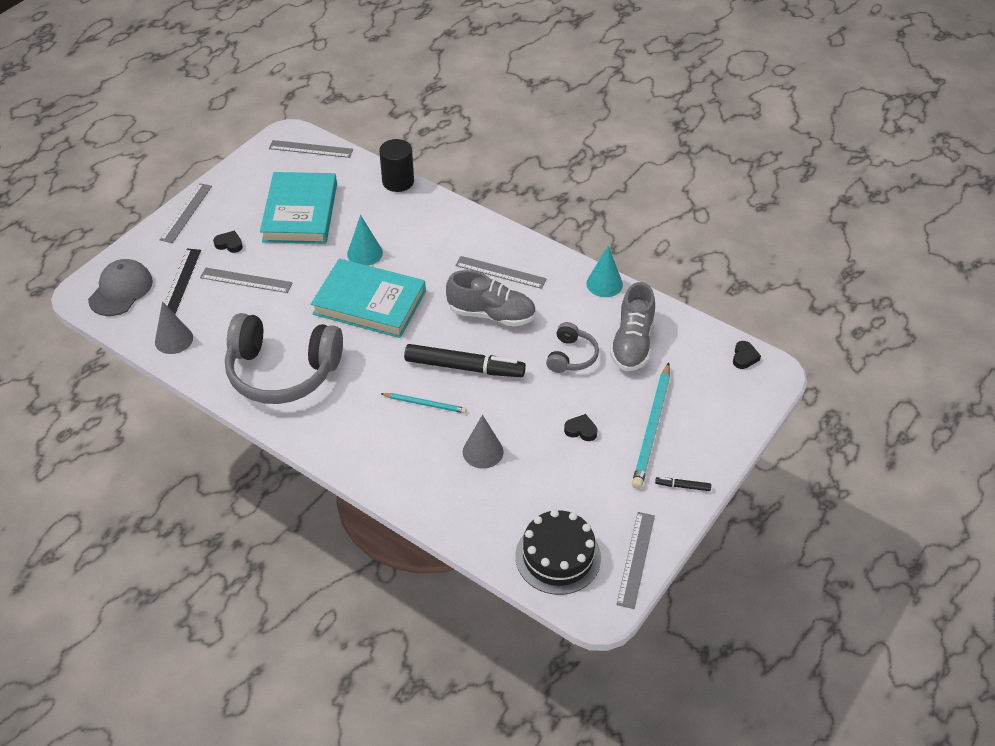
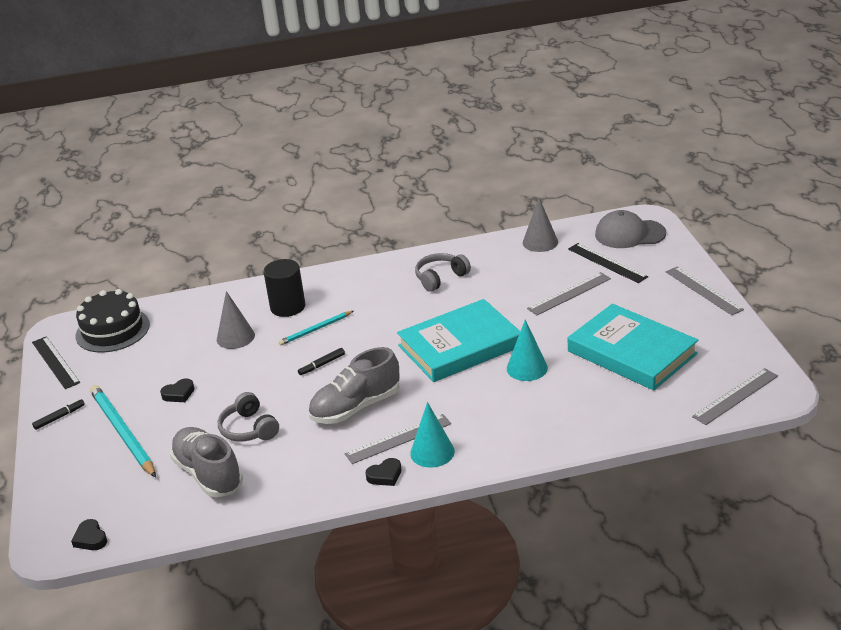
camera: 135 degrees right, 15 degrees down
(121, 290) = (629, 234): grey cap -> grey cap turned 120 degrees clockwise
(229, 244) = (629, 299): black heart -> black heart (385, 475)
(282, 371) = (440, 278): grey headphones -> grey headphones, size x0.48
(398, 181) = (613, 433): black cylinder -> black cylinder (287, 307)
(464, 367) = (322, 365): black marker -> black marker, size x0.42
(604, 284) = (294, 500): turquoise cone -> turquoise cone (432, 452)
(636, 559) = (55, 362): grey ruler -> black ruler

